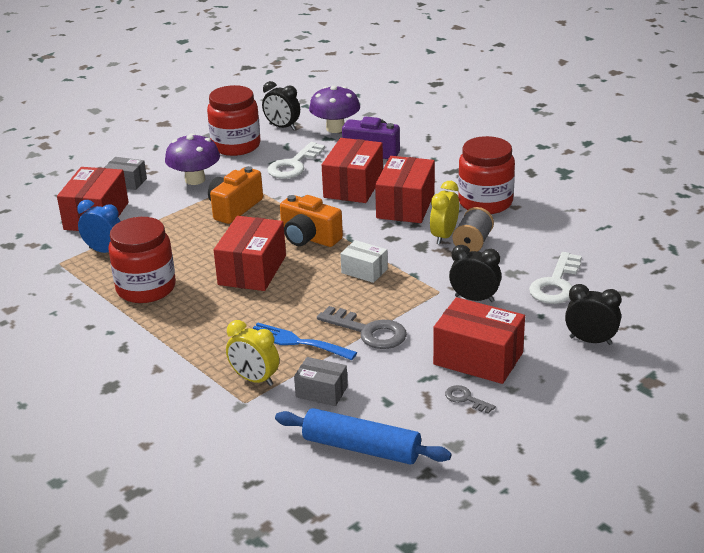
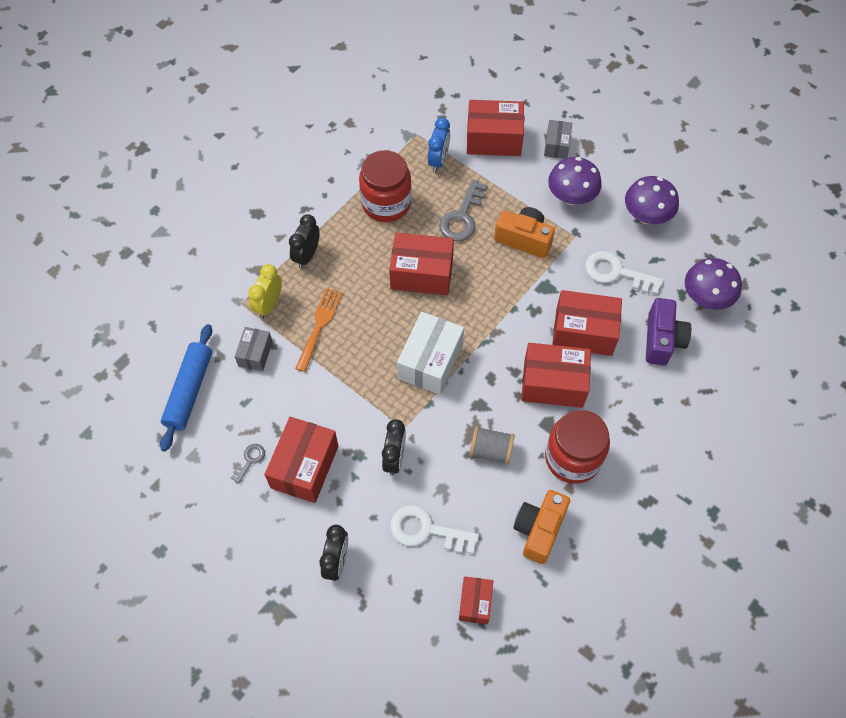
camera: 80 degrees right, 30 degrees up
(236, 146) = (646, 216): red jar -> purple mushroom
(282, 127) = (697, 248): black clock -> black clock (307, 255)
(296, 342) = (319, 325): blue fork -> orange fork
(309, 238) = (480, 308): orange camera -> orange camera (539, 530)
(364, 271) = (430, 362): white box -> white box, size x1.77
(369, 332) = (337, 377): grey key -> grey key (462, 217)
(444, 236) = (500, 424): yellow clock -> none
(630, 262) = (475, 603): none -> red box

